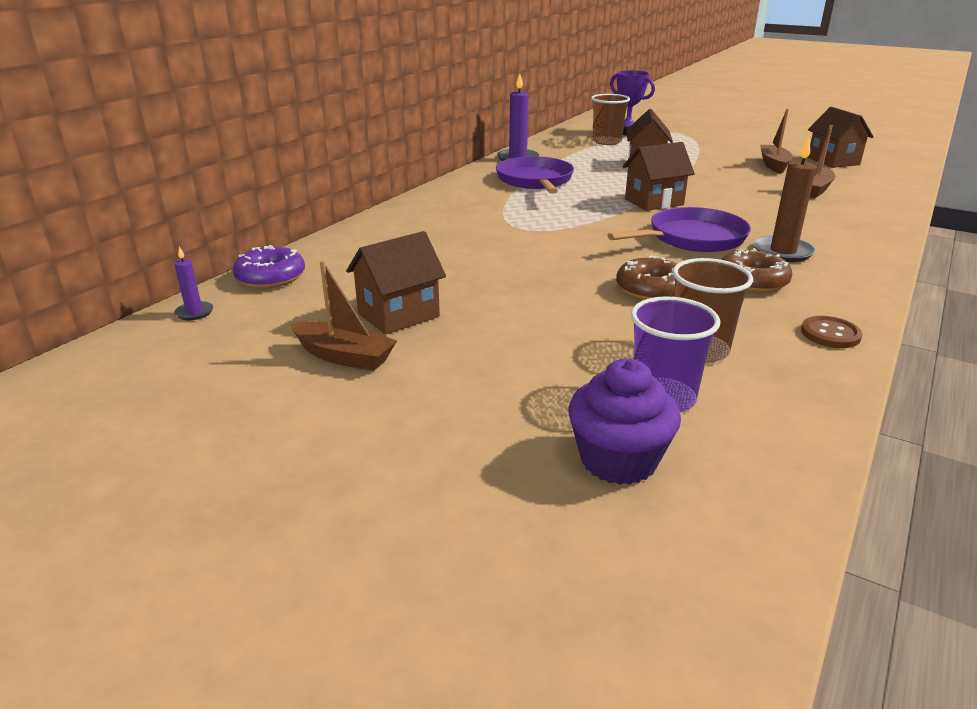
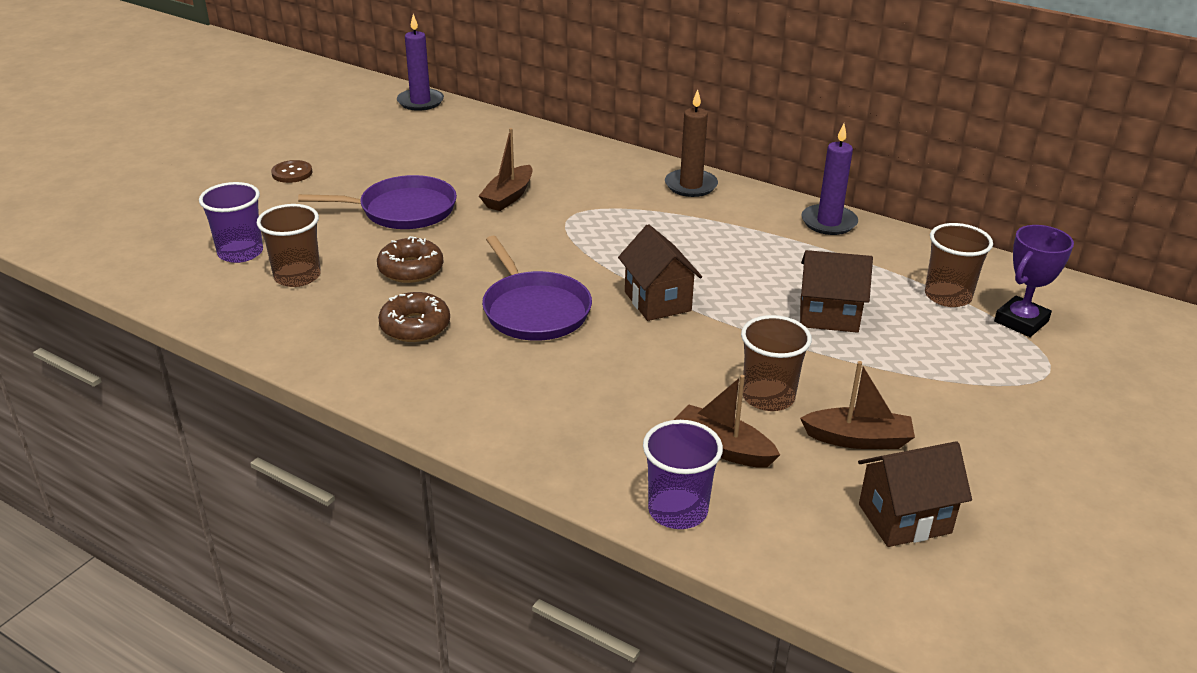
camera: 90 degrees right, 5 degrees up
(194, 313) = (420, 102): purple candle -> purple candle, size x1.89
(270, 277) = (473, 118): purple donut -> none
(344, 356) = (342, 150): brown boat -> brown boat (508, 197)
(398, 315) = (395, 164): brown house -> none
(535, 180) = (733, 230): purple pan -> purple pan (402, 210)
(618, 460) = (185, 231): purple cupcake -> none
(750, 179) = (768, 397): none -> brown cup
(783, 252) = (487, 362): brown candle -> brown candle (691, 185)
(830, 334) = (297, 344): brown button -> brown button (292, 173)
(886, 200) = (677, 510): none -> purple cup

